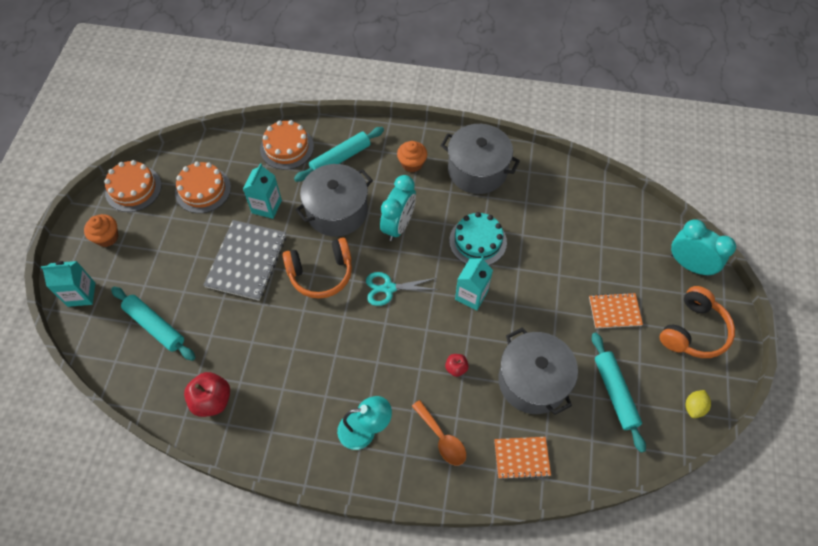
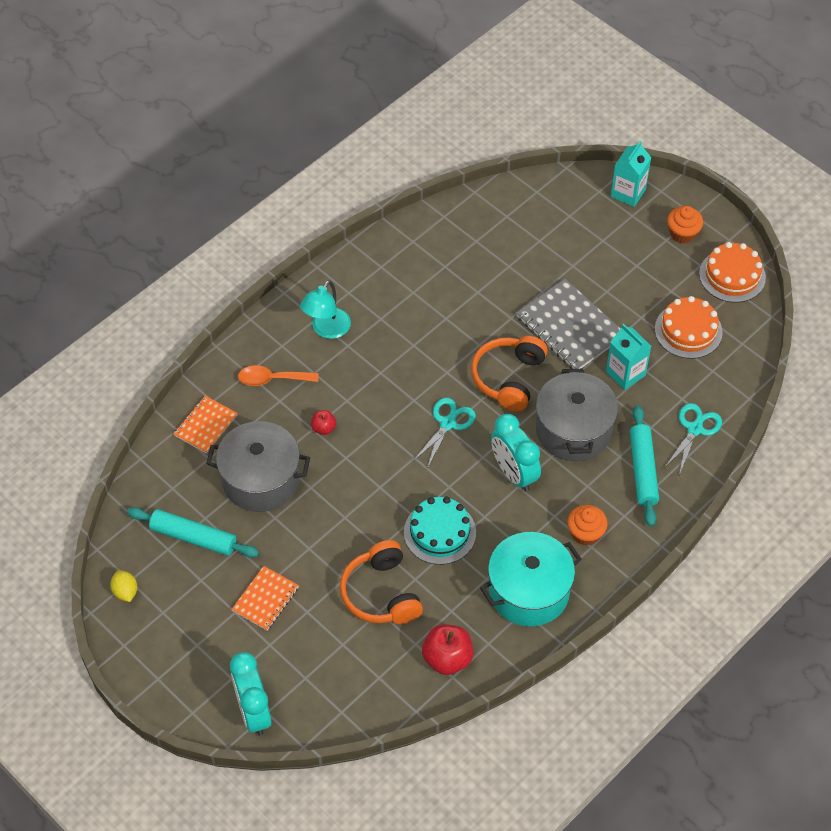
camera: 125 degrees right, 5 degrees down
(155, 326) = (551, 231): turquoise rolling pin -> none
(212, 400) = (443, 240): red apple -> red apple (447, 658)
(287, 147) = (694, 429): orange cake -> turquoise scissors
(471, 295) = (384, 487): turquoise carton -> none
(477, 170) = (529, 591): grey pot -> turquoise pot
(689, 265) = (253, 712): turquoise clock -> turquoise clock turned 90 degrees clockwise
(693, 331) = (188, 654): orange headphones -> orange headphones (381, 593)

